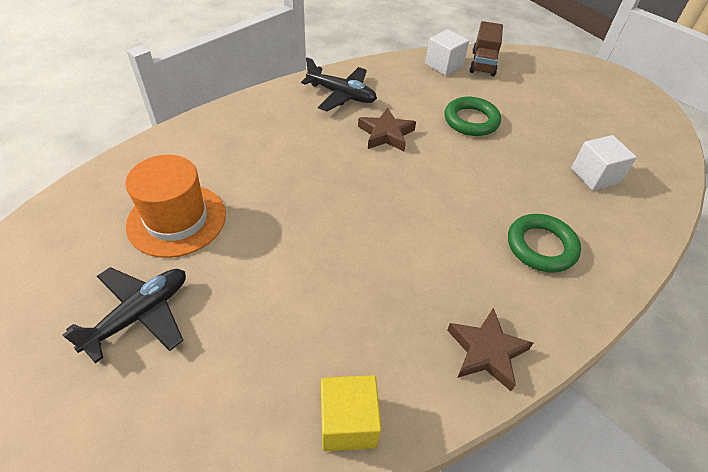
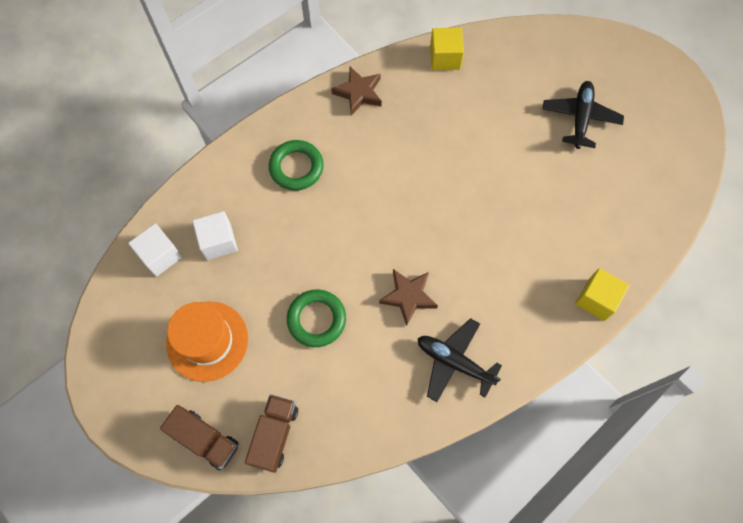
camera: 175 degrees left, 20 degrees up
(139, 315) = (580, 118): black plane -> black plane turned 150 degrees clockwise
(177, 220) = (581, 193): orange hat -> orange hat (207, 341)
(196, 130) = (596, 299): none -> yellow cube
(444, 65) = (326, 429): white cube -> white cube (160, 255)
(534, 62) = (205, 439): none -> brown truck

